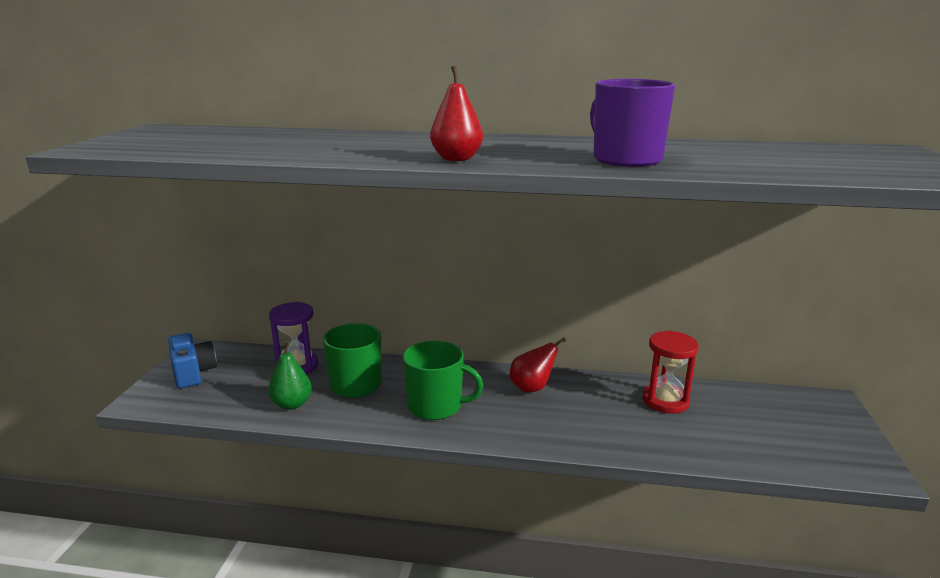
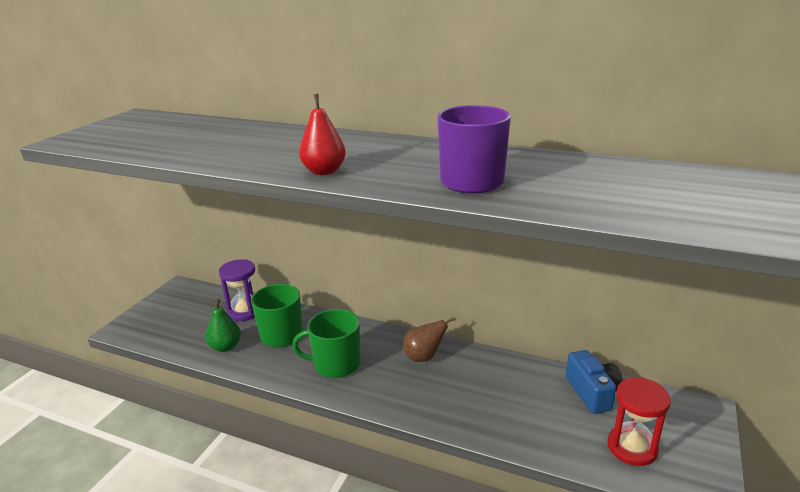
camera: 15 degrees right, 5 degrees up
(192, 373) = (166, 308): blue camera -> blue camera (592, 392)
(436, 406) = (336, 364): green mug -> green mug turned 150 degrees clockwise
(532, 388) = (424, 357): red pear -> brown pear
(665, 401) = (538, 386): red hourglass -> red hourglass (632, 447)

